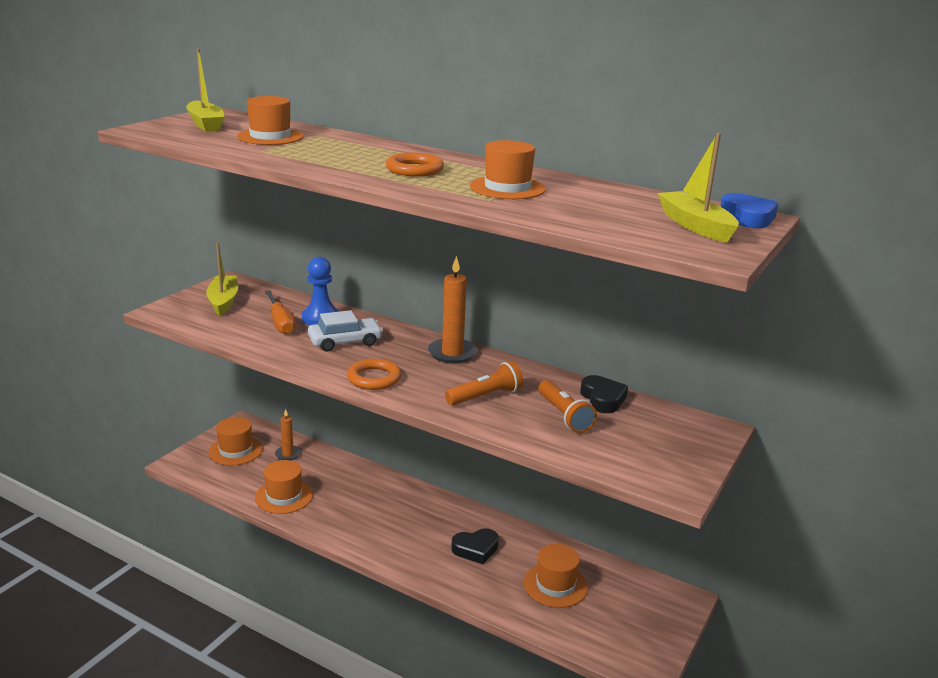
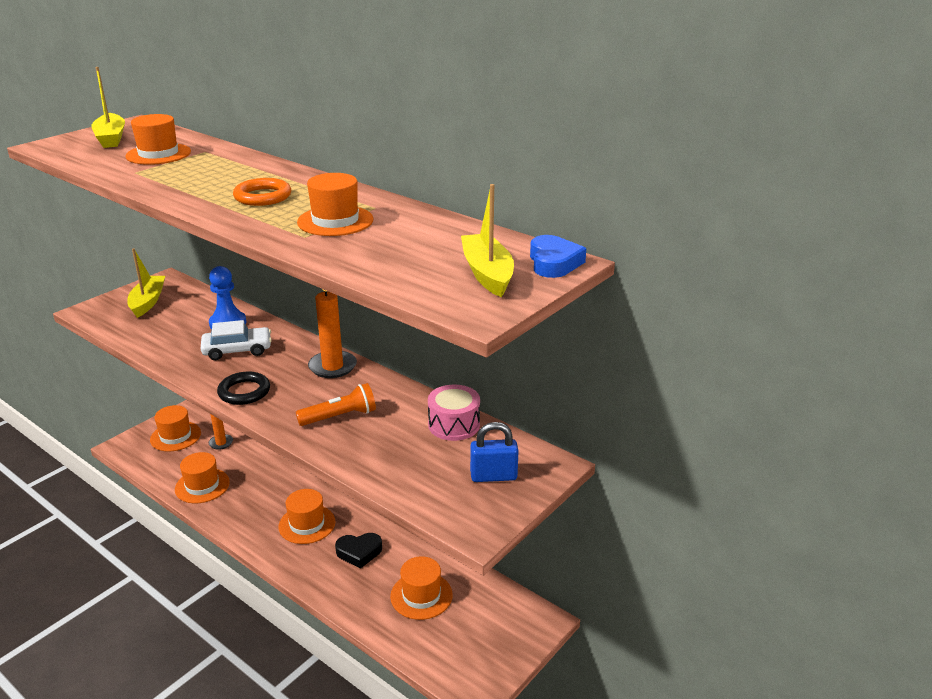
camera: 10 degrees right, 5 degrees up
(280, 323) = (188, 327): orange screwdriver -> none
(374, 378) = (244, 392): orange ring -> black ring
(410, 526) = (307, 524): none -> orange hat
(564, 416) = (405, 442): orange flashlight -> none
(602, 399) = (454, 425): black heart -> pink drum
(667, 441) = (493, 476): none -> blue padlock

